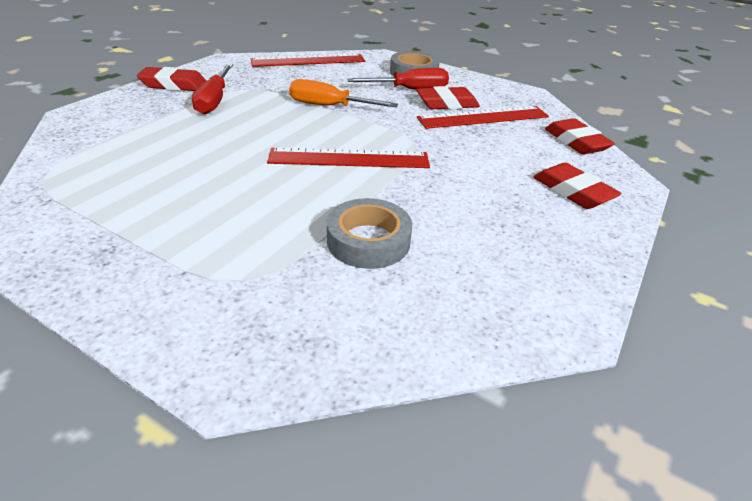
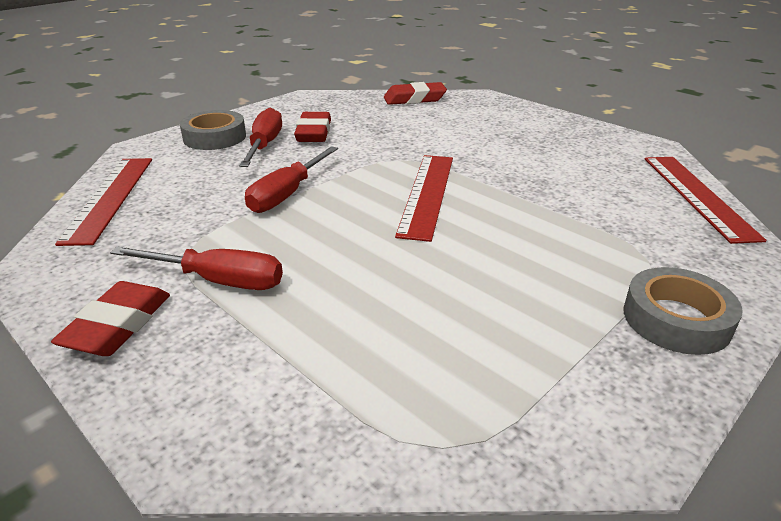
camera: 75 degrees left, 5 degrees down
(330, 106) = (287, 194): orange screwdriver -> red screwdriver
(368, 241) = (577, 199): grey tape -> grey tape (676, 319)
(483, 117) = (353, 122): red ruler -> red ruler (697, 196)
(573, 192) = (495, 115): red eraser -> none

